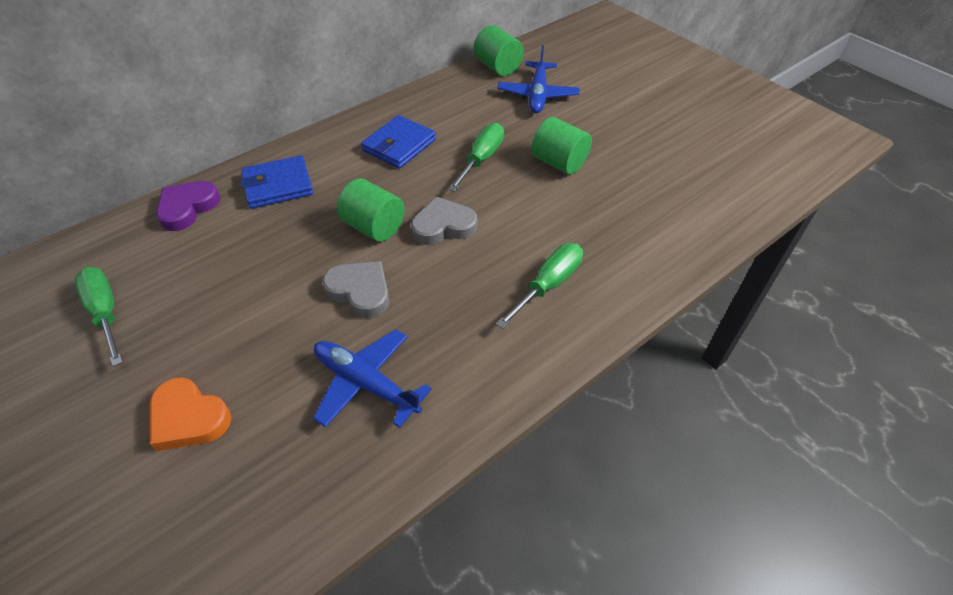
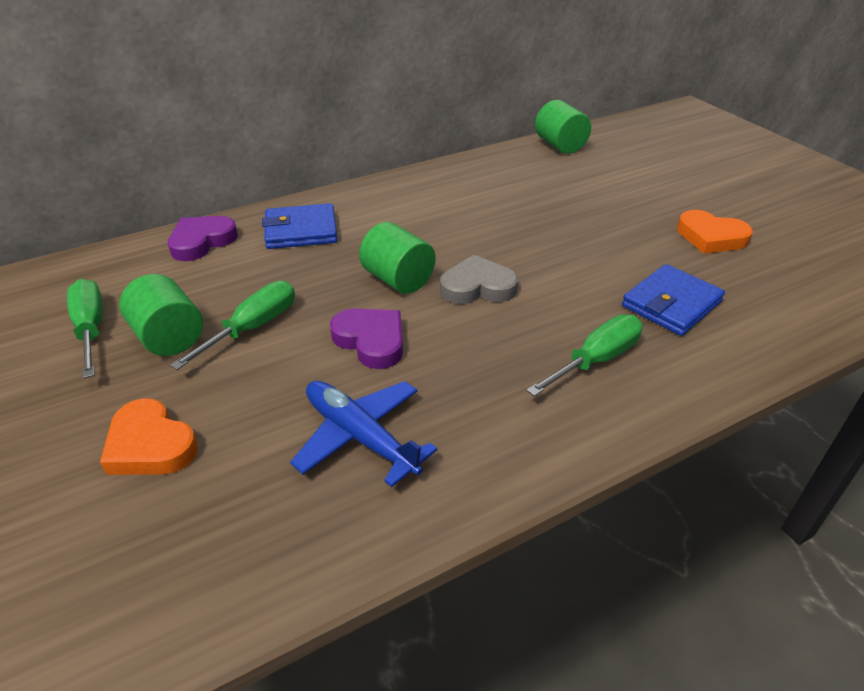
camera: 10 degrees right, 10 degrees down
(360, 291) = (371, 341): grey heart -> purple heart
(399, 145) = (439, 206): blue wallet -> blue wallet (671, 304)
(481, 159) = (530, 228): green screwdriver -> green screwdriver (252, 328)
(538, 95) = (602, 174): blue plane -> none
(559, 163) = (621, 239): green cylinder -> green cylinder (169, 337)
(632, 152) = (711, 237): none -> orange heart

